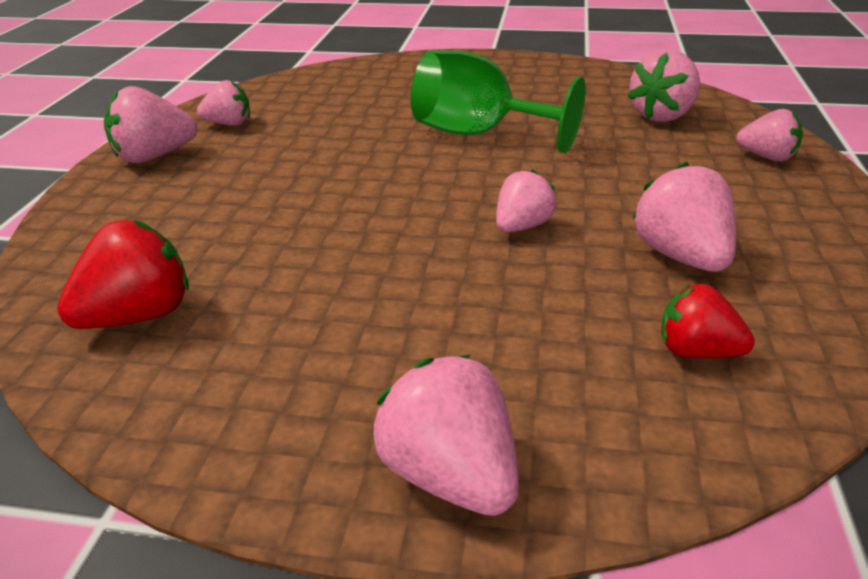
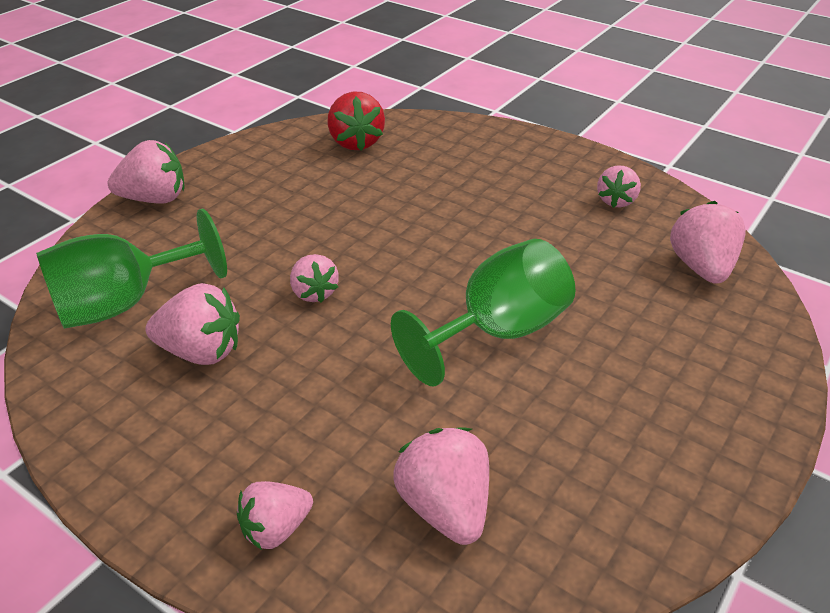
camera: 115 degrees right, 5 degrees up
(154, 156) = (566, 163): pink strawberry -> pink strawberry (701, 268)
(696, 351) = (124, 304): red strawberry -> green goblet

